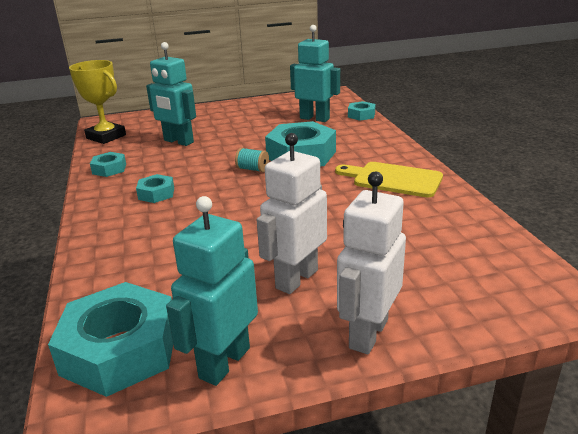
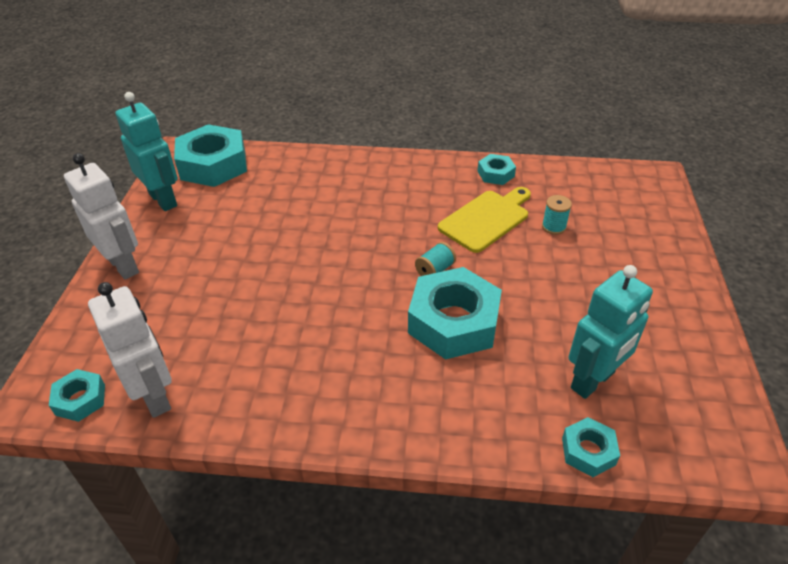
camera: 110 degrees right, 15 degrees up
(106, 137) = (596, 176): yellow trophy -> none
(156, 194) = (417, 197): turquoise nut -> turquoise nut (80, 399)
(178, 141) = (553, 227): turquoise robot -> turquoise spool
(296, 279) = (212, 249): white robot -> white robot (155, 396)
(393, 179) = (329, 383): yellow cutting board -> yellow cutting board (486, 219)

